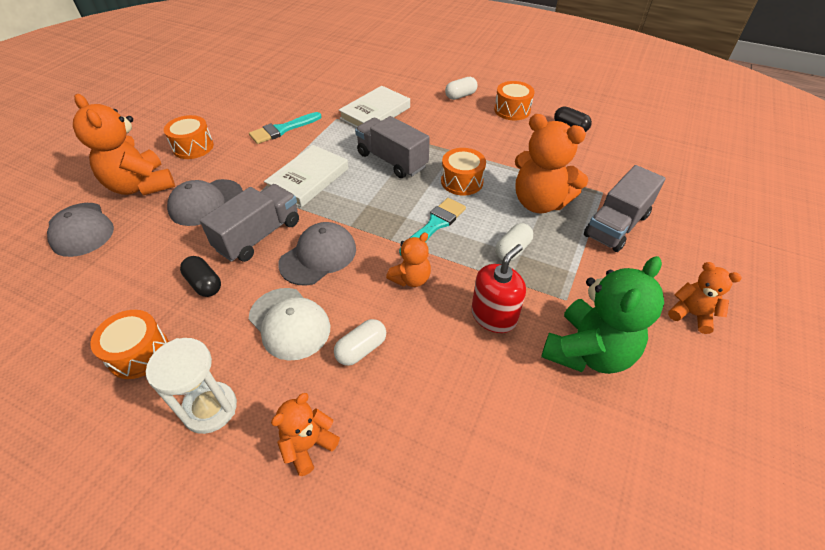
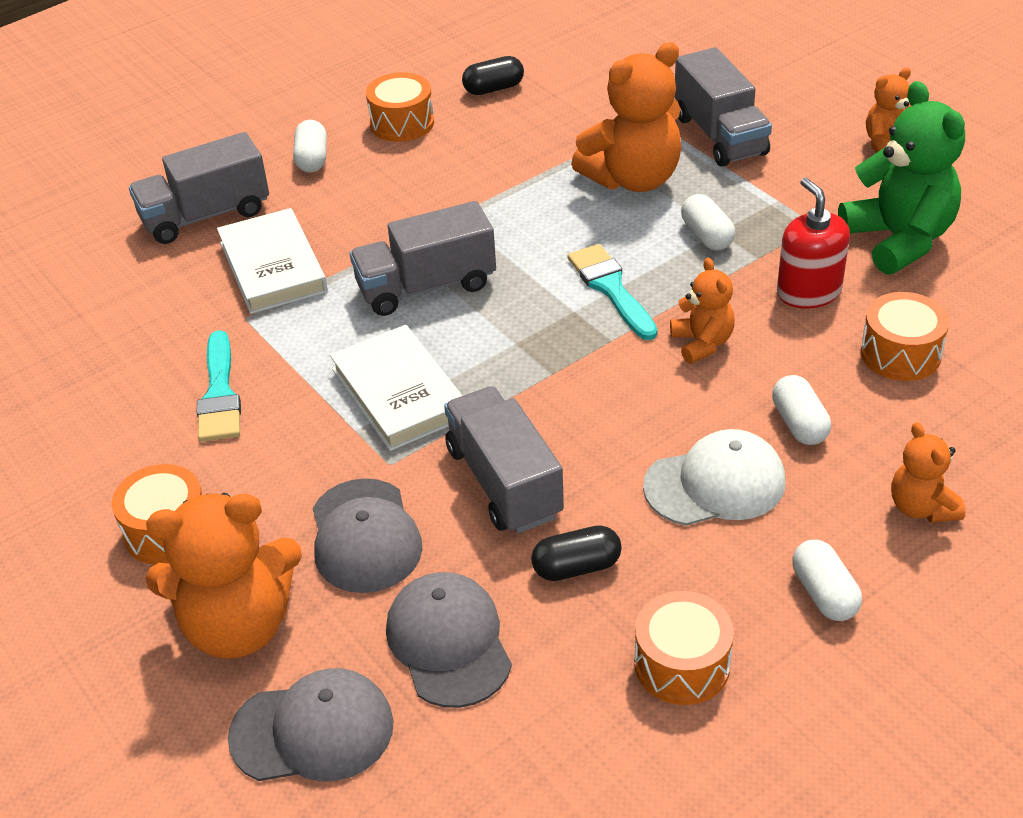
camera: 60 degrees left, 5 degrees down
(210, 409) = (824, 594): white hourglass -> white capsule
(318, 256) = (597, 424): grey cap -> grey cap (449, 642)
(397, 84) = (205, 215): none -> grey truck
(462, 181) = (535, 232): orange drum -> orange drum (900, 353)

